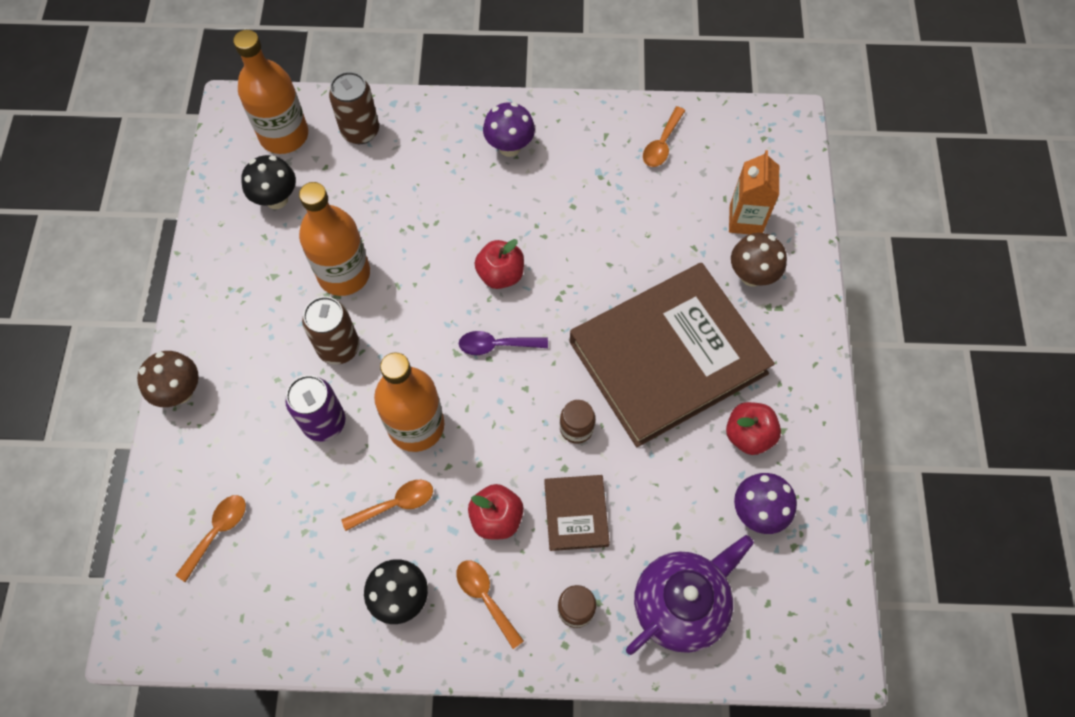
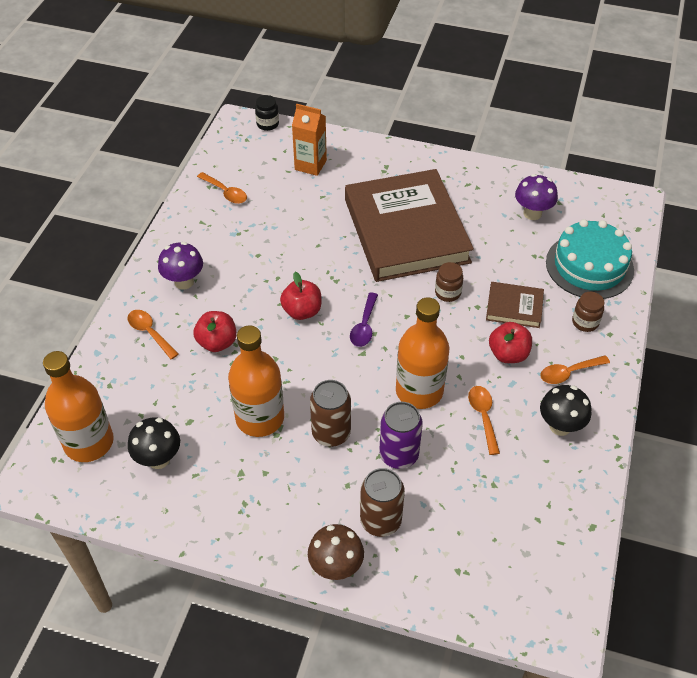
camera: 75 degrees left, 15 degrees down
(217, 532) = (481, 551): orange spoon -> orange spoon (150, 333)
(360, 131) = (115, 382): brown can -> brown can (380, 521)
(681, 604) = (589, 266): purple teapot -> turquoise cake
(748, 435) = (476, 204): red apple -> red apple (217, 342)
(751, 275) = (356, 173): brown mushroom -> none
(801, 152) = (267, 124): none -> black jar

